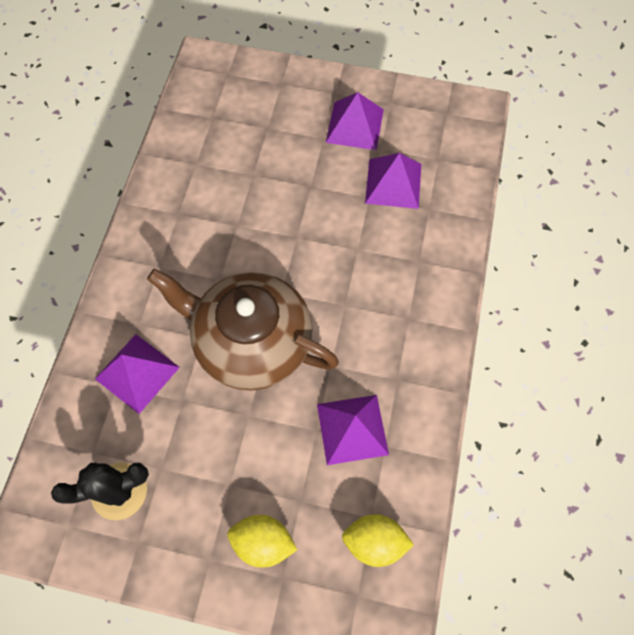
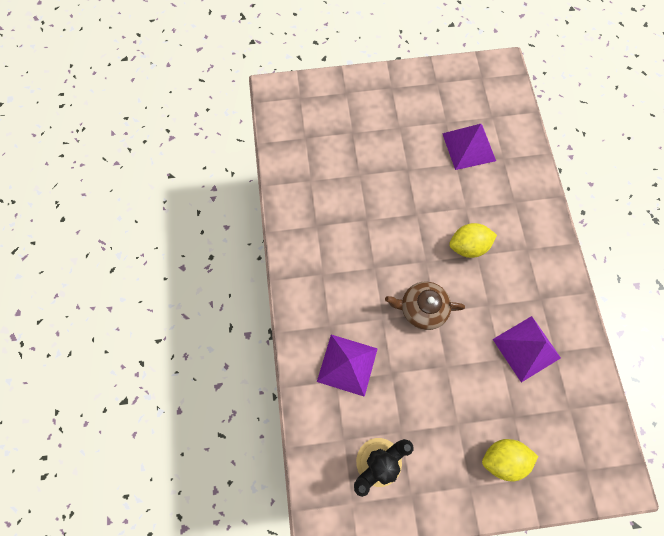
camera: 20 degrees left, 5 degrees up
(251, 341) = (422, 308): brown teapot -> brown teapot, size x0.51
(355, 125) = (419, 109): purple pyramid -> none
(374, 541) = (580, 426): yellow lemon -> yellow lemon (468, 246)

